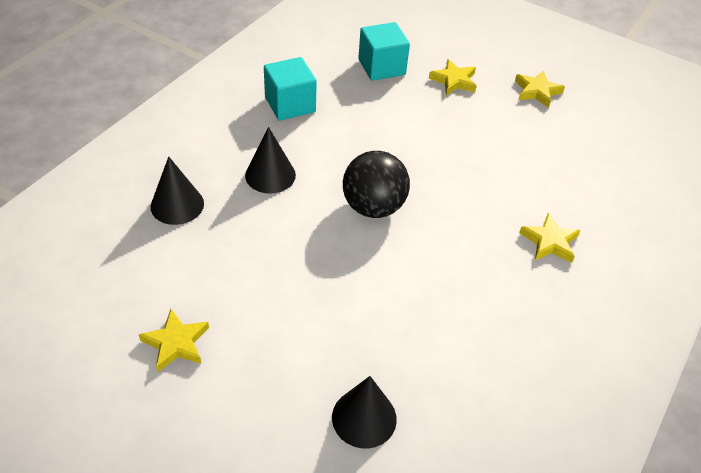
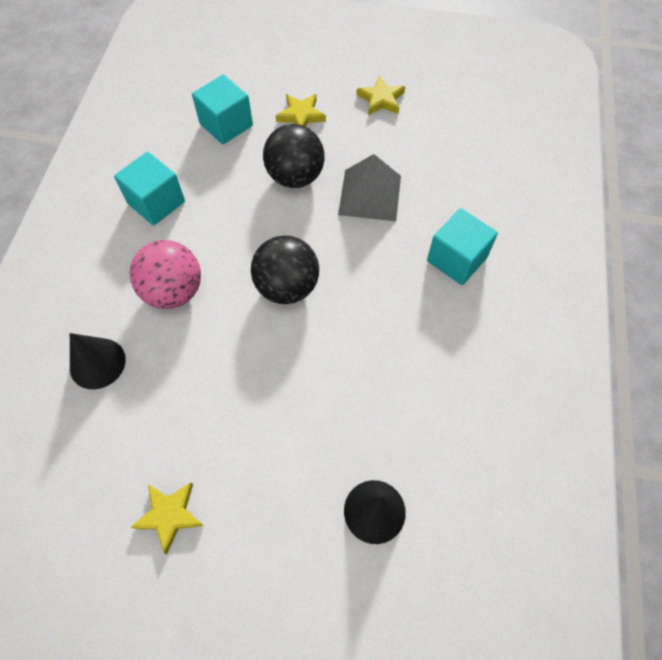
camera: 20 degrees left, 15 degrees up
(270, 175) = (174, 291): black cone -> pink ball
(424, 125) = (295, 177): none -> black ball
(488, 162) = (370, 195): none -> grey pyramid
(549, 242) = (456, 259): yellow star -> turquoise cube

